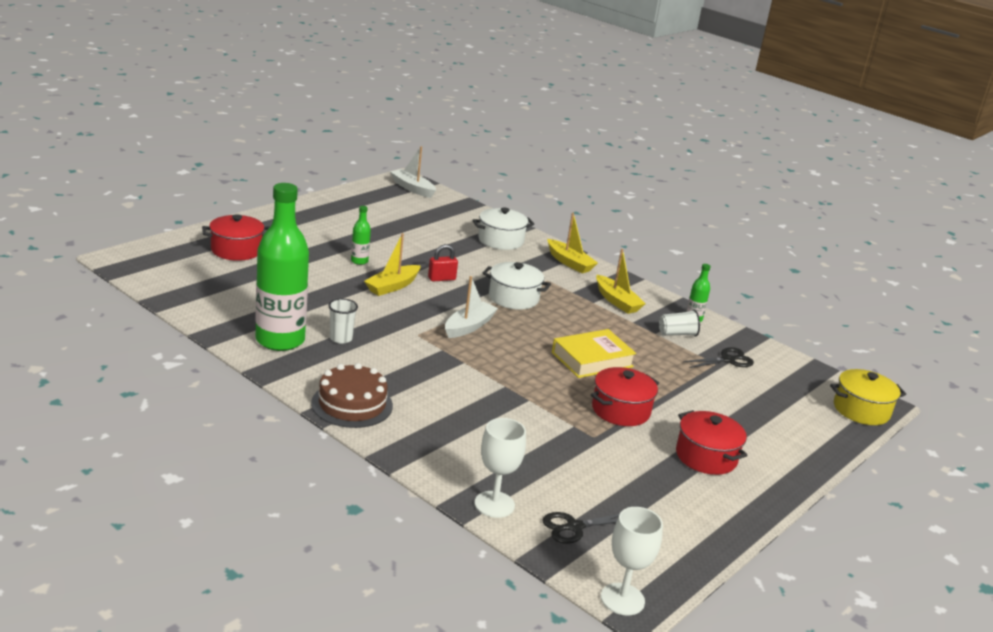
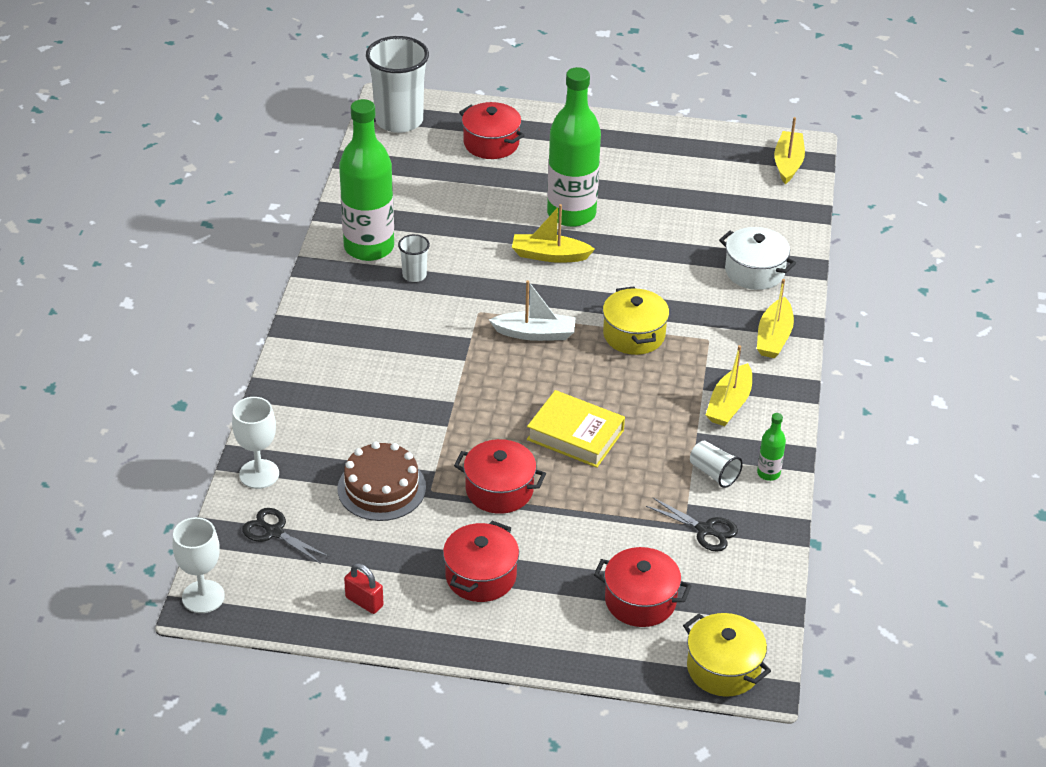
camera: 60 degrees right, 15 degrees up
(148, 266) = (399, 121): none -> white cup
(352, 404) = (317, 333): brown cake -> brown cake (381, 488)
(359, 261) = (571, 214): green bottle -> green bottle, size x2.42
(412, 188) = (788, 163): white boat -> yellow boat
(441, 279) = (608, 275): red padlock -> red padlock (364, 602)
(513, 298) = (634, 335): white pot -> yellow pot
(778, 409) = (640, 600): none -> red pot

